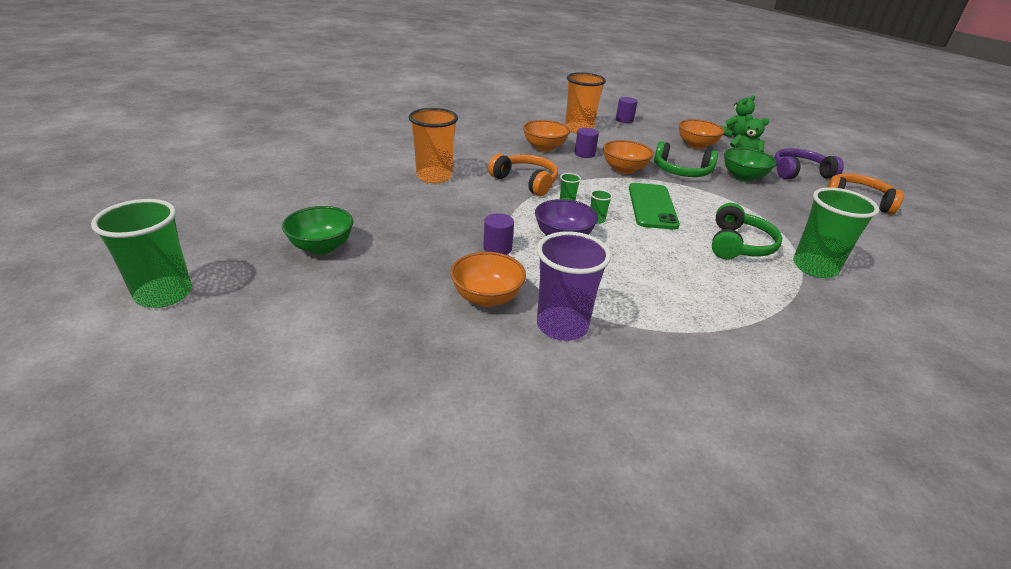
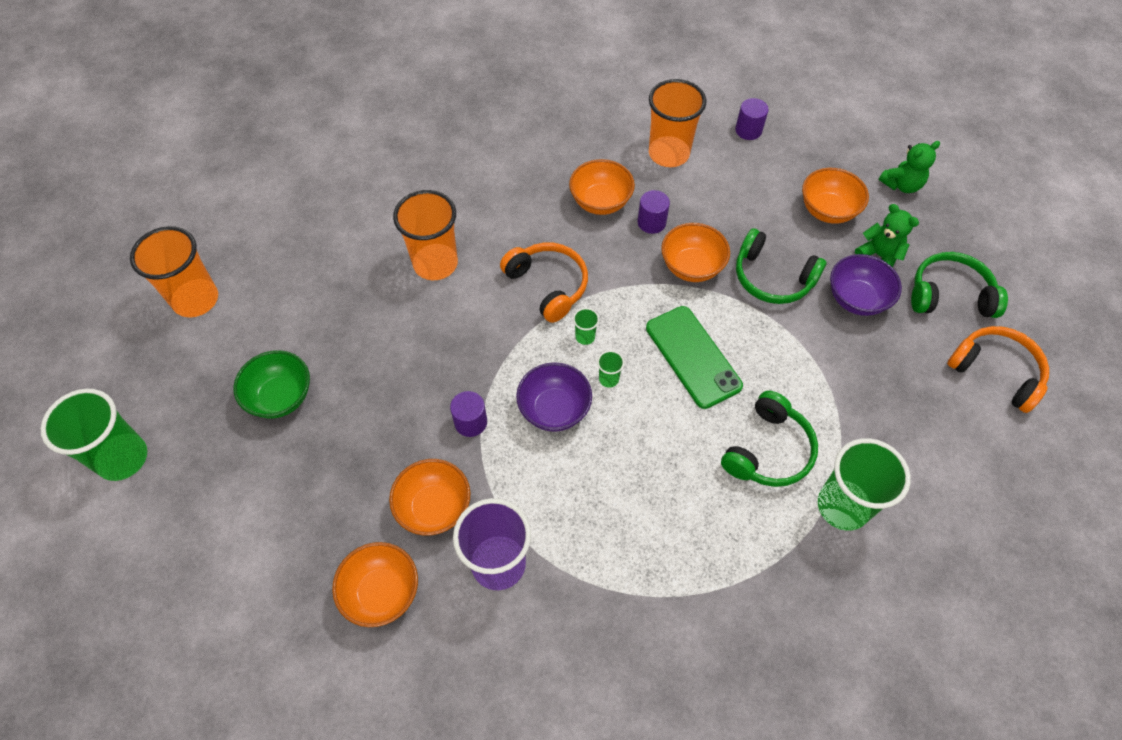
camera: 15 degrees right, 25 degrees up
(232, 202) = (196, 300): none -> orange cup
(458, 356) = (382, 592): none -> orange bowl
(652, 206) = (693, 356): green phone -> green phone turned 45 degrees counterclockwise
(743, 177) = (856, 299): green bowl -> purple bowl
(799, 173) = (949, 295): purple headphones -> green headphones

